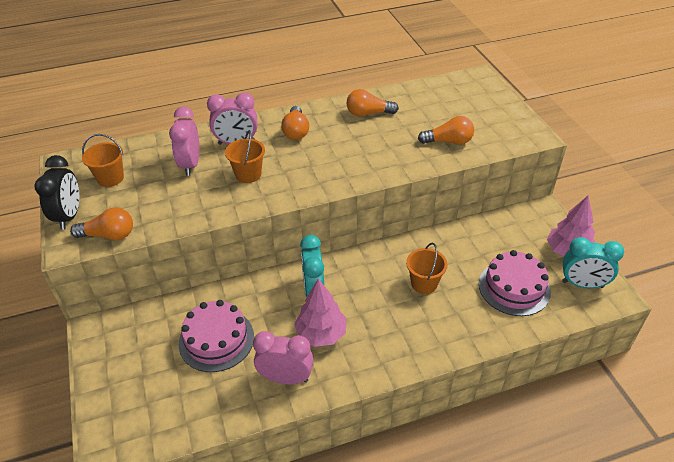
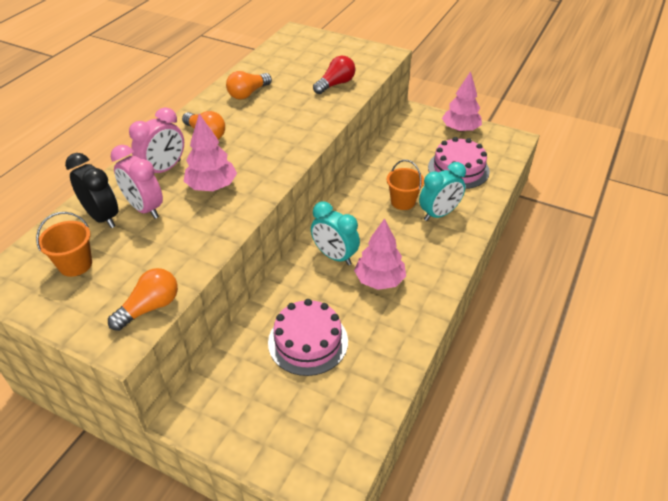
camera: 45 degrees left, 0 degrees up
(69, 216) = (79, 320): black clock -> black clock (102, 217)
(248, 174) = (212, 186): orange bucket -> pink tree
(286, 378) = (395, 326): pink clock -> none
(448, 142) = (335, 84): orange light bulb -> red light bulb
(582, 284) = (491, 143): turquoise clock -> turquoise clock (439, 214)

